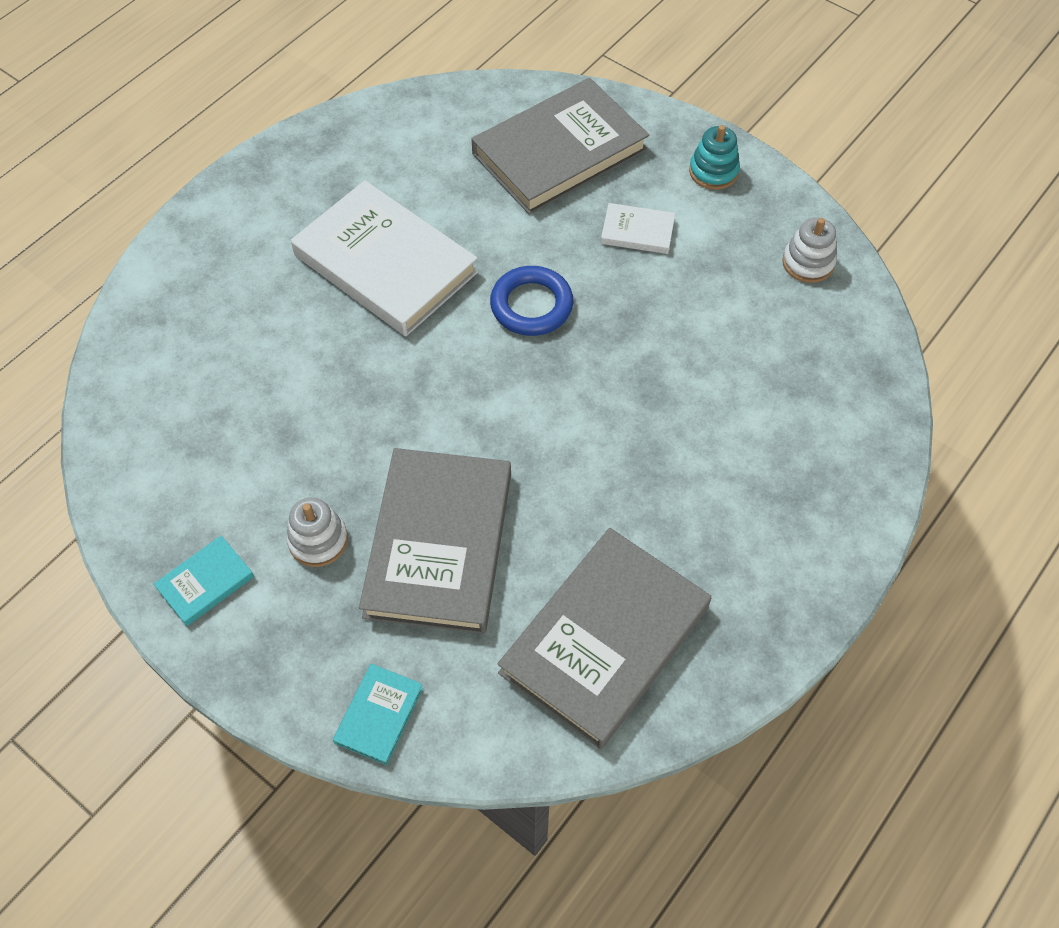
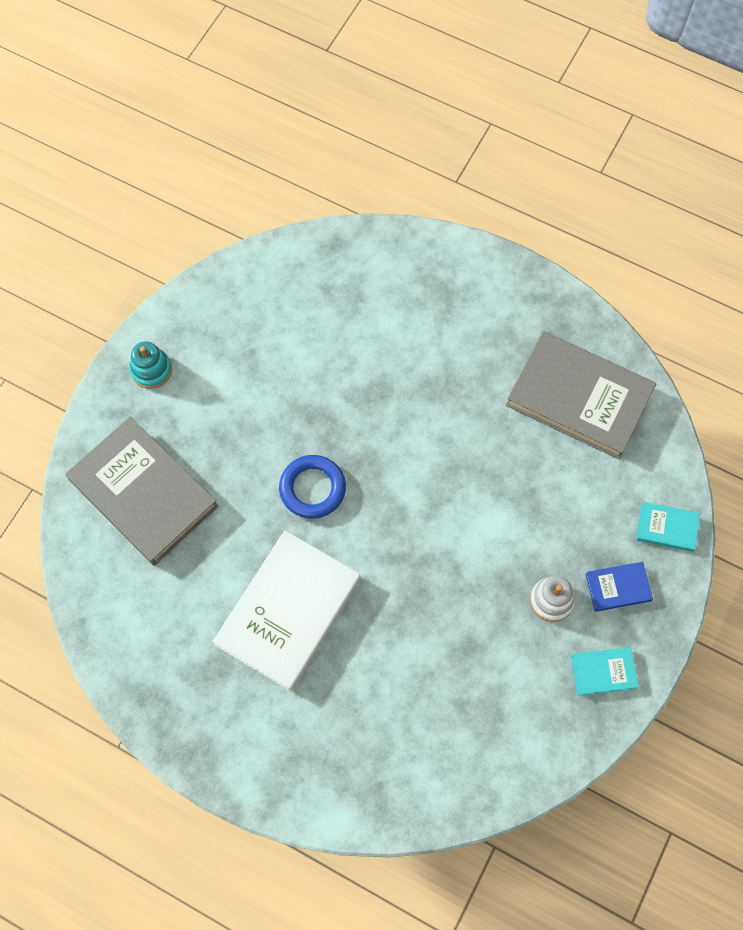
camera: 100 degrees left, 10 degrees up
(205, 582) = (603, 672): turquoise book -> turquoise book turned 45 degrees counterclockwise
(311, 627) = (618, 587): none -> blue book
(438, 544) = (535, 516): grey book -> none
(637, 231) = (224, 420): white book -> none
(808, 263) = (238, 296): white stacking toy -> none

